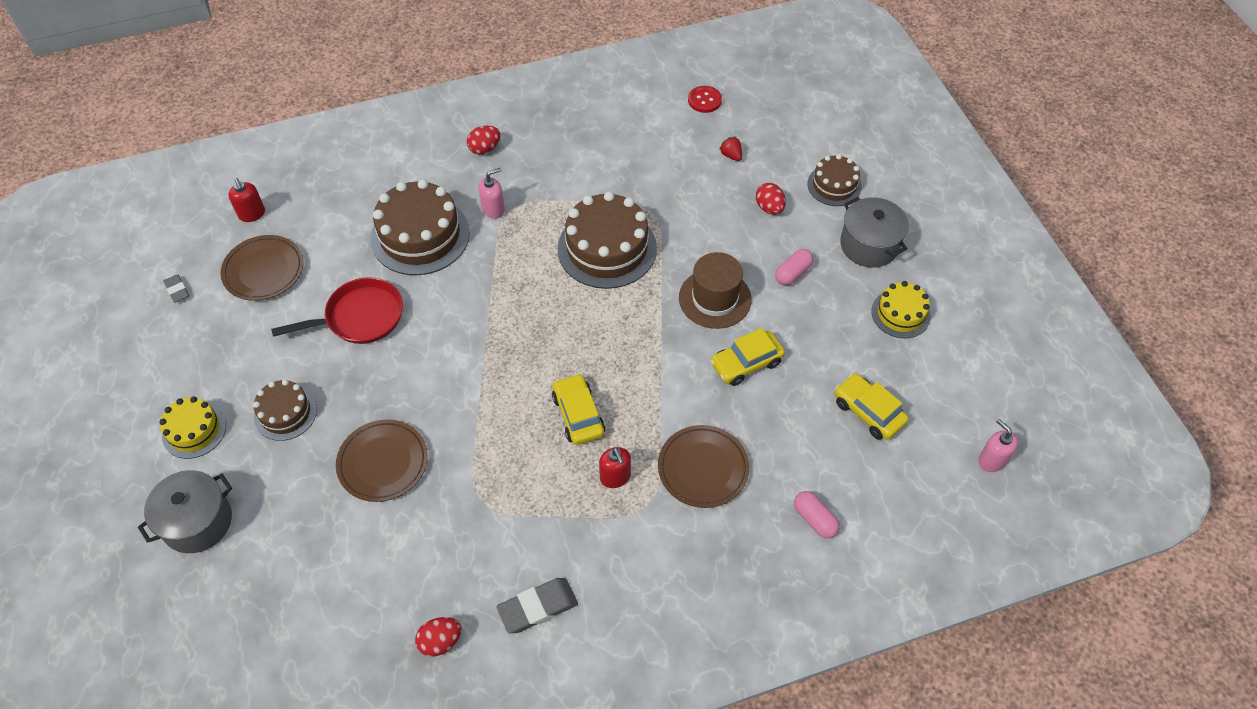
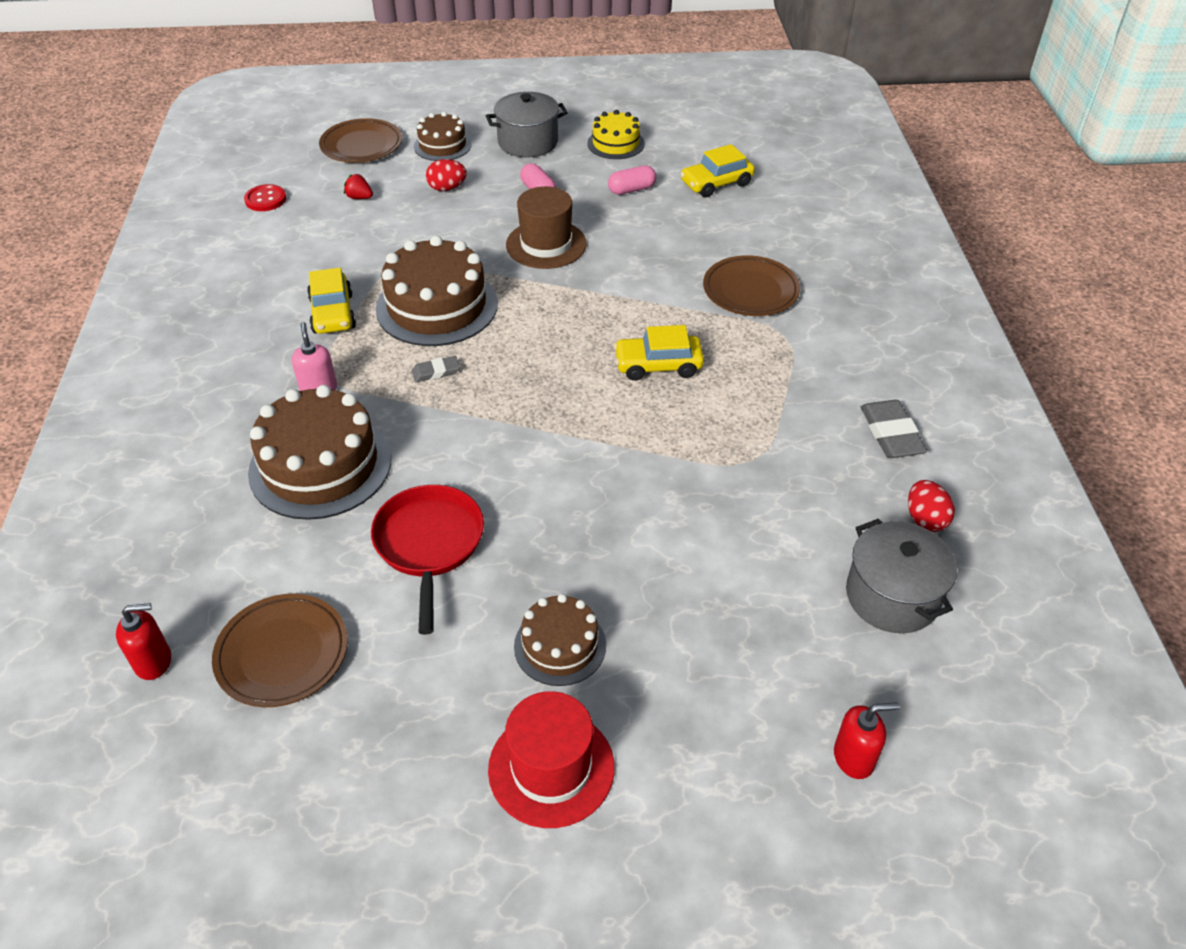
camera: 75 degrees left, 10 degrees down
(177, 290) = (256, 782): grey eraser -> grey eraser (436, 372)
(194, 430) = (551, 768): yellow cake -> red hat
(197, 522) = (715, 770): grey pot -> grey pot (892, 596)
(383, 463) = (673, 545): brown plate -> brown plate (361, 145)
(484, 149) = (208, 383): red egg -> none
(615, 477) = (745, 351): red soap dispenser -> red soap dispenser (854, 758)
(731, 155) = (359, 197): red strawberry -> red strawberry turned 45 degrees clockwise
(746, 363) = (635, 240): yellow car -> yellow car (333, 313)
(814, 519) = (822, 236): pink capsule -> pink capsule (631, 189)
(991, 460) = (784, 135): pink soap dispenser -> none

